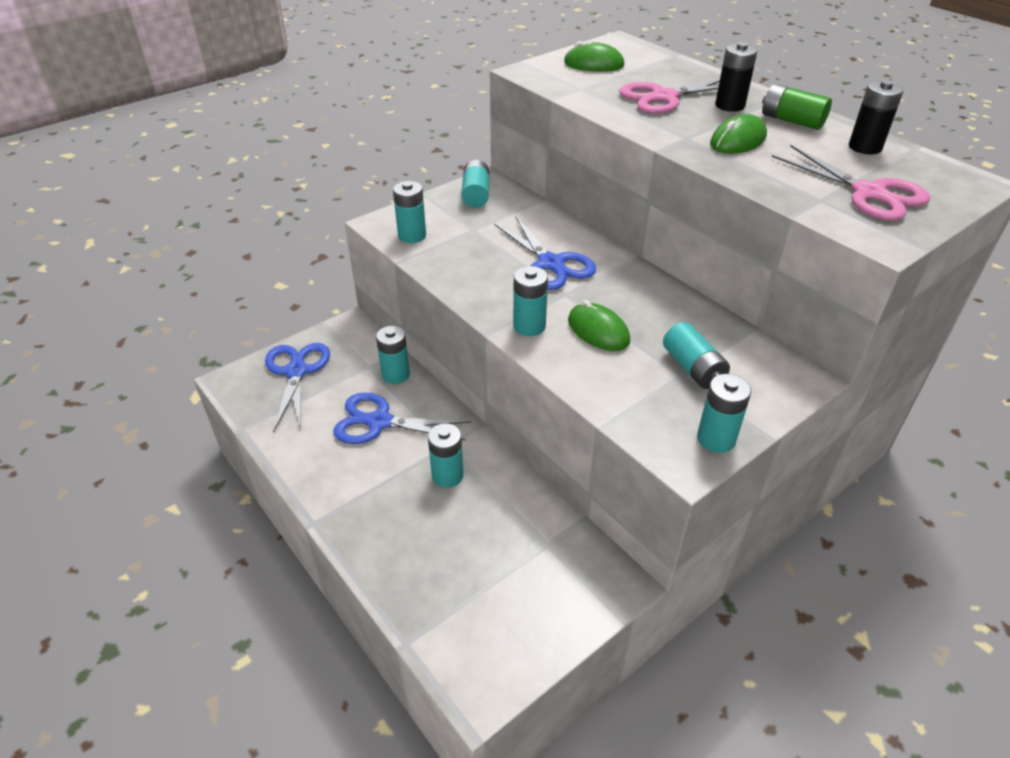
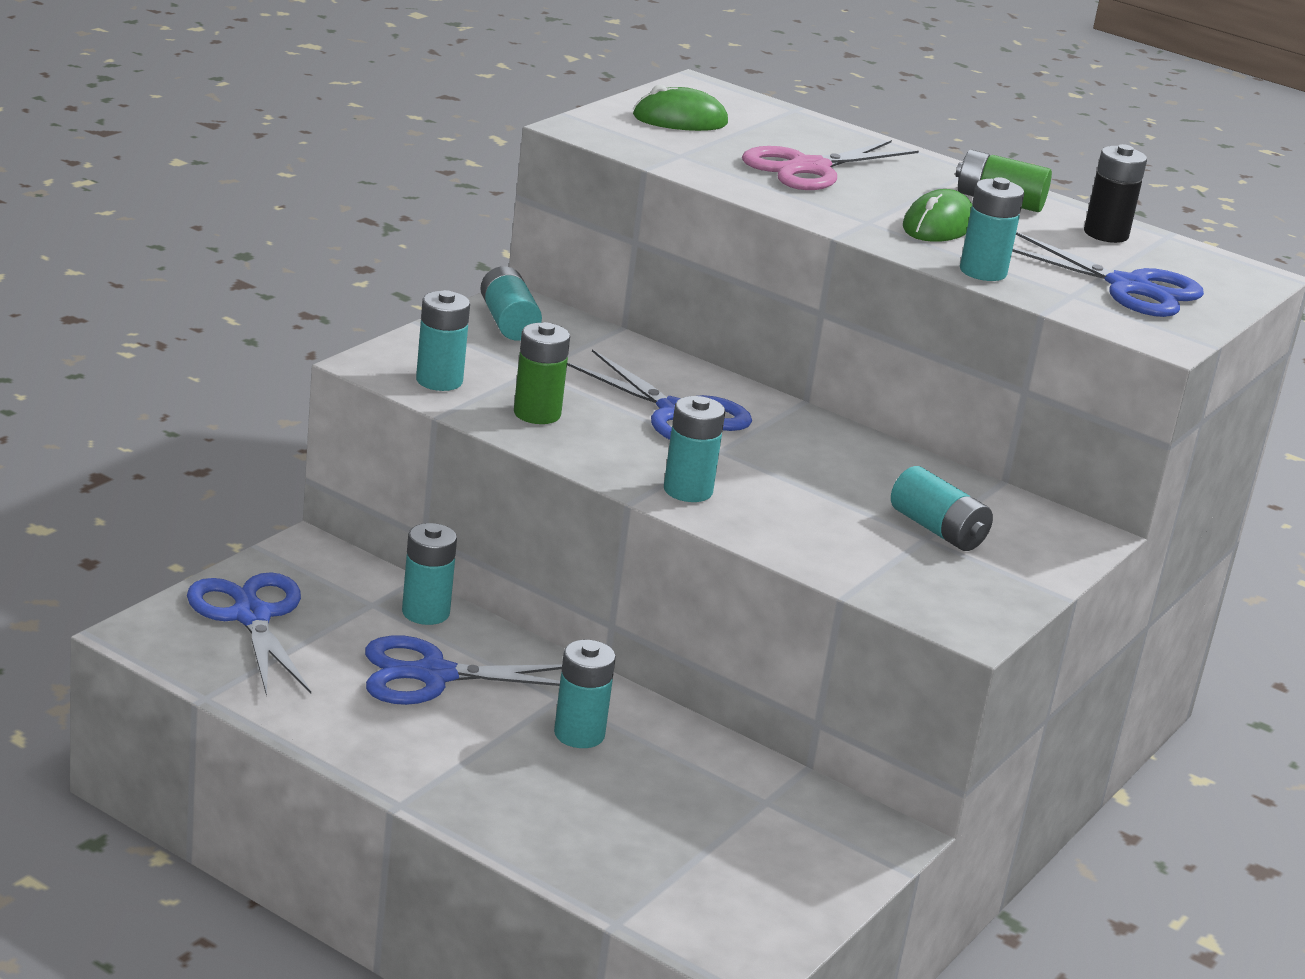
camera: 20 degrees left, 15 degrees down
(459, 261) = (537, 414): none -> green battery
(598, 331) = (789, 493): green mouse -> none
(716, 439) = (997, 602): turquoise battery -> turquoise battery (983, 272)
(729, 105) = (907, 180): black battery -> none
(869, 193) = (1128, 287): pink scissors -> blue scissors

